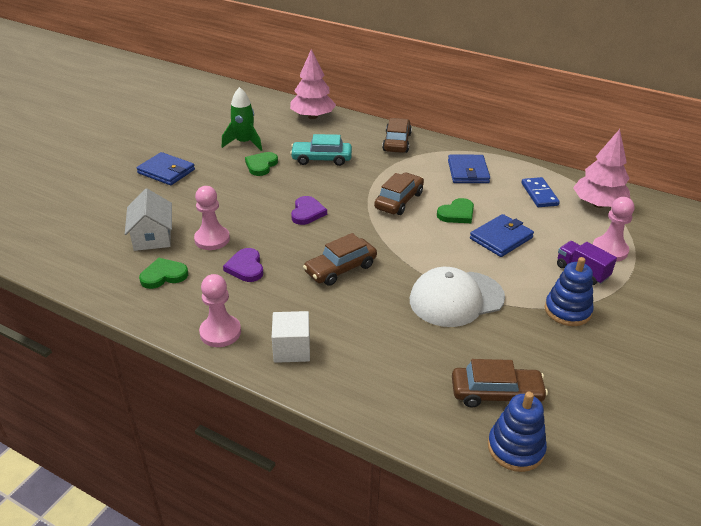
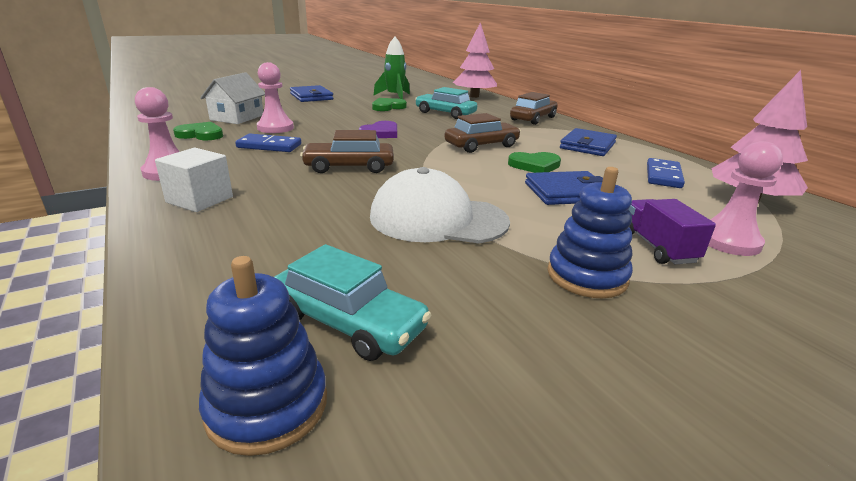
camera: 30 degrees right, 10 degrees down
(246, 267) = (269, 146): purple heart -> blue domino
(496, 394) = (348, 322): brown car -> turquoise car

